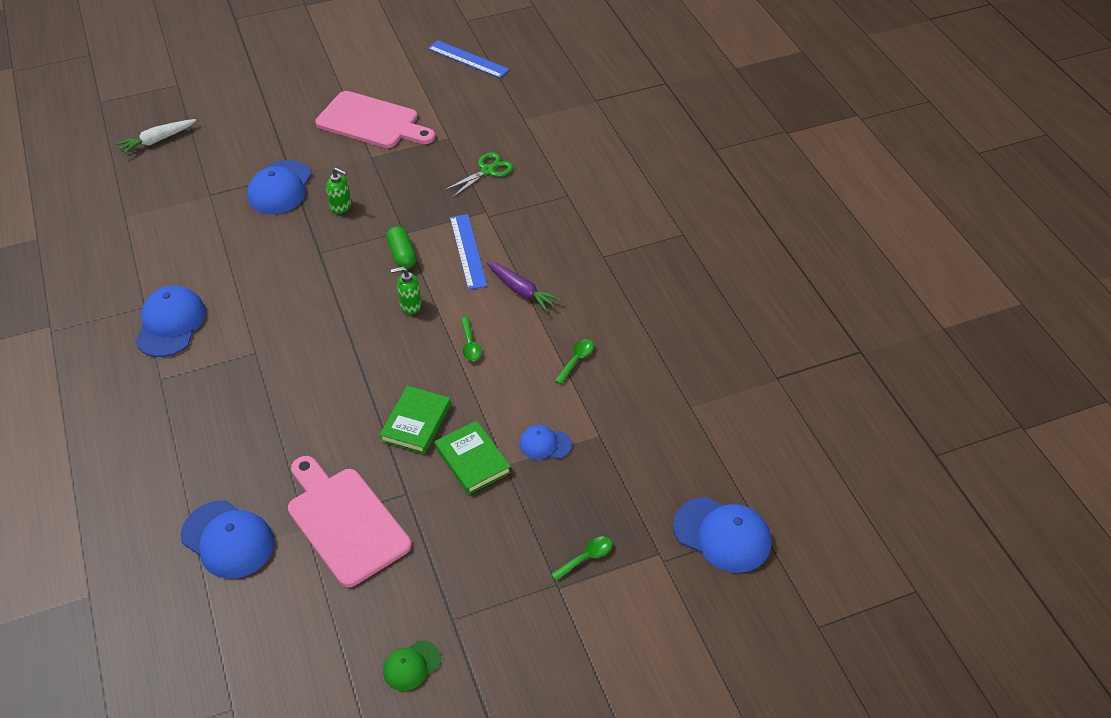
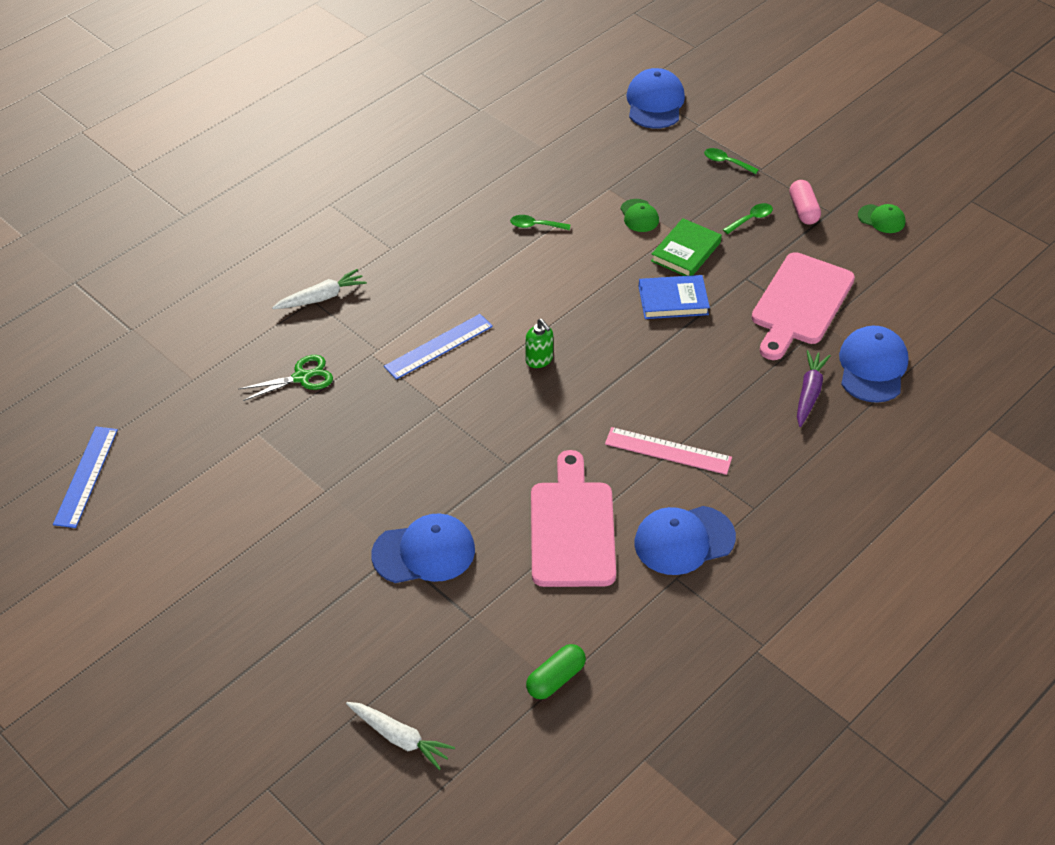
camera: 115 degrees left, 0 degrees up
(257, 349) = (668, 451): none -> pink ruler
(341, 207) = (426, 479): green soap dispenser -> none
(371, 122) = (258, 519): pink cutting board -> pink cutting board (572, 528)
(402, 255) = (473, 395): green capsule -> green capsule (556, 679)
(416, 422) = (673, 300): green book -> blue book
(470, 345) = (562, 299): green spoon -> green spoon (751, 219)
(470, 594) = (803, 210): none -> pink capsule
(487, 170) = (302, 377): green scissors -> green scissors turned 135 degrees clockwise
(521, 290) = (471, 289): purple carrot -> purple carrot (809, 393)
(545, 444) = (639, 216): blue cap -> green cap
(568, 201) = (321, 297): none -> white carrot

